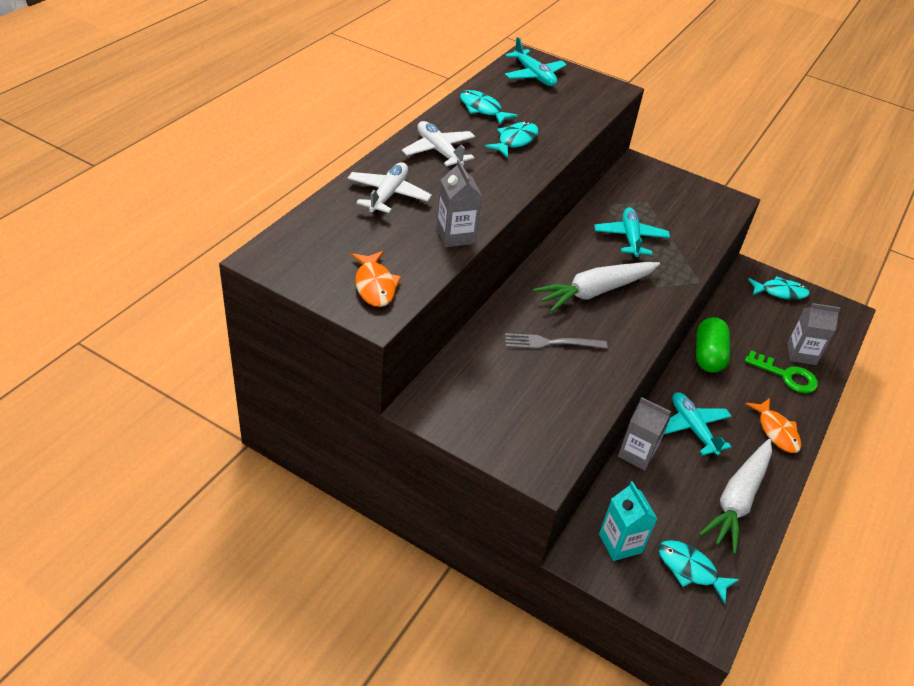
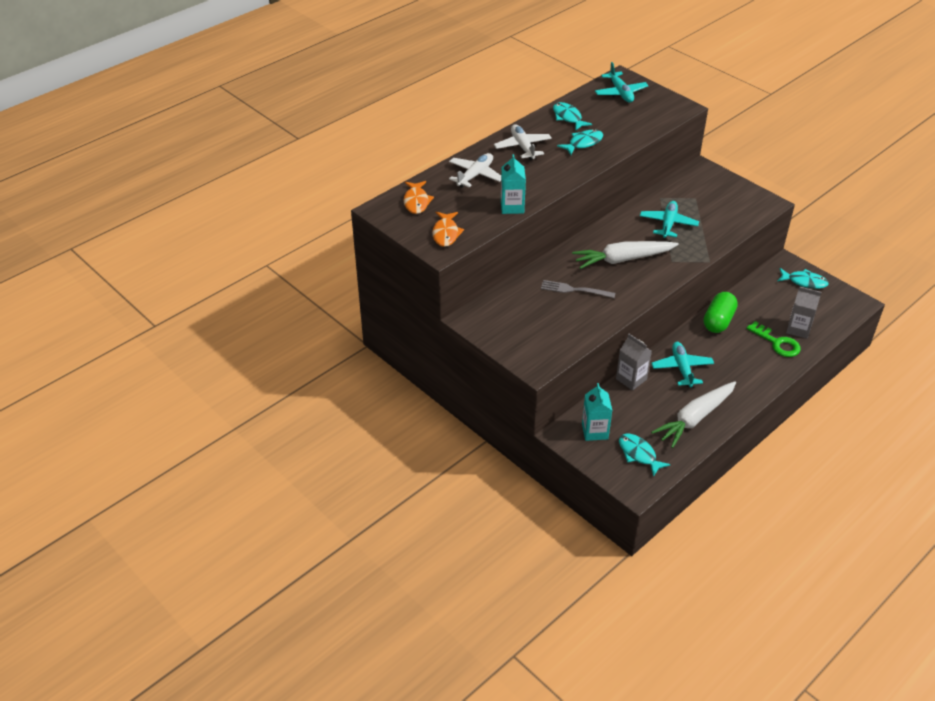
camera: 20 degrees right, 0 degrees up
(455, 236) = (512, 207): grey carton -> turquoise carton
(776, 431) = (748, 379): orange fish -> orange fish (416, 202)

